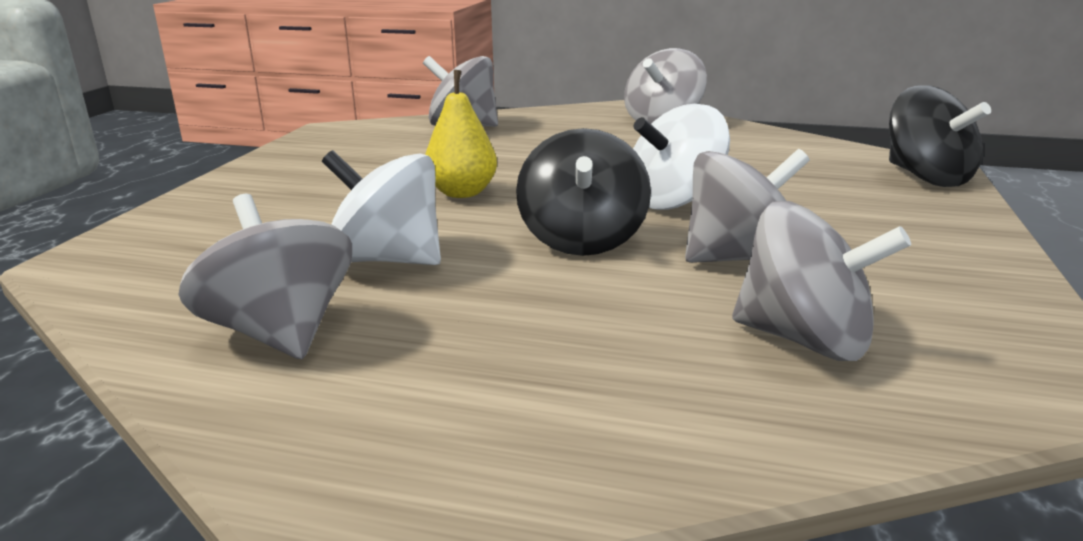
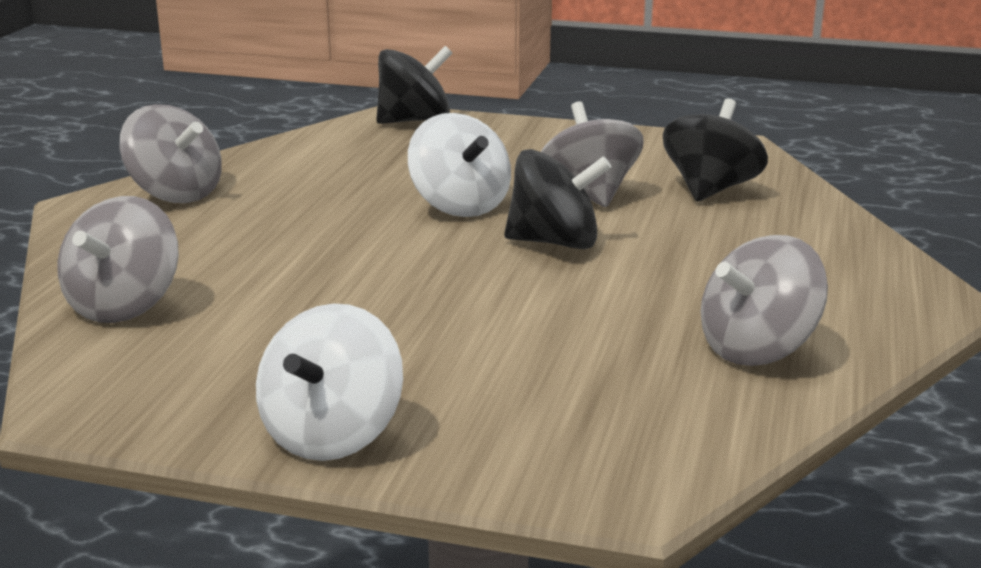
camera: 90 degrees left, 0 degrees up
(388, 259) = (606, 319): white spinning top -> white spinning top (332, 435)
(462, 193) = (421, 295): yellow pear -> none
(804, 339) = (711, 189): grey spinning top -> black spinning top

